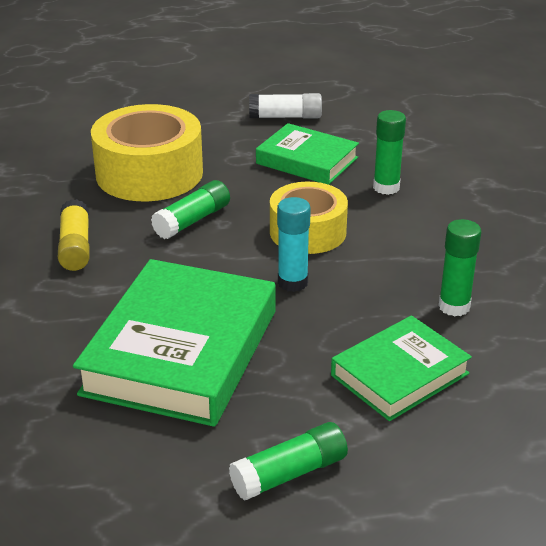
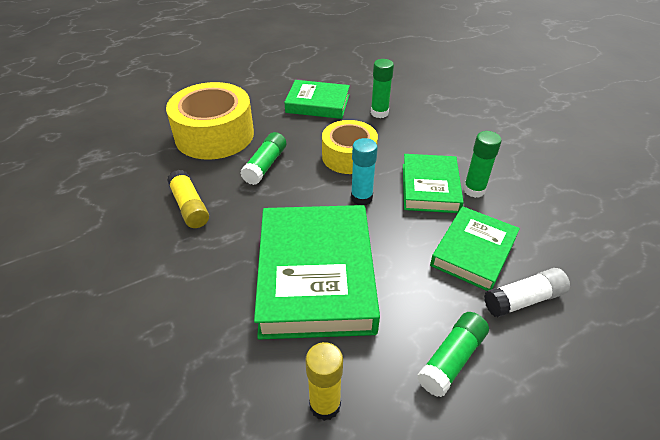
camera: 20 degrees left, 10 degrees up
(114, 474) = (325, 405): none -> yellow glue stick
(285, 117) = (285, 75): white glue stick -> white glue stick (523, 300)
(393, 290) = (430, 187): none -> green book

